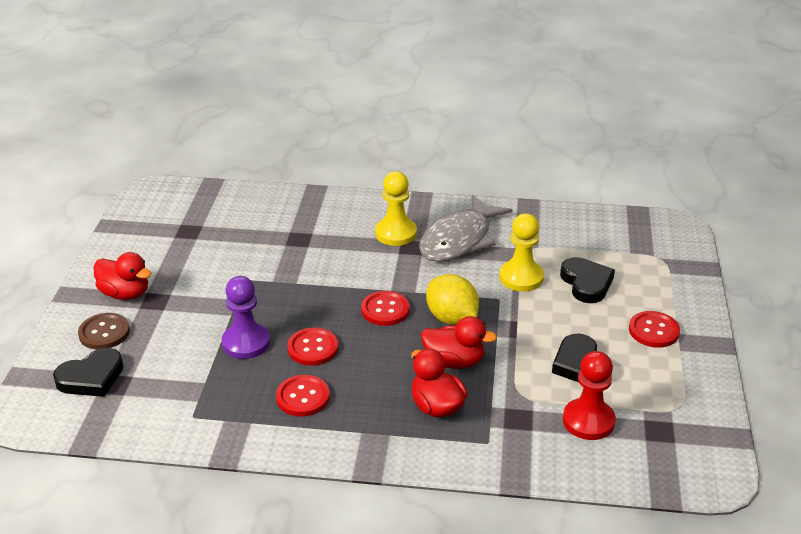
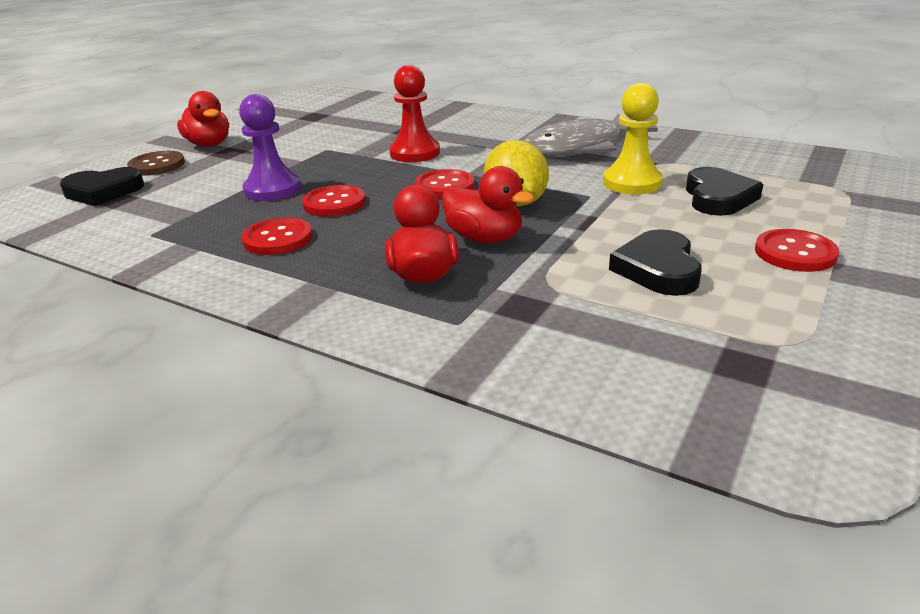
camera: 25 degrees right, 5 degrees down
(396, 233) = (512, 136): yellow pawn -> none
(588, 421) = (628, 329): red pawn -> red pawn (415, 153)

